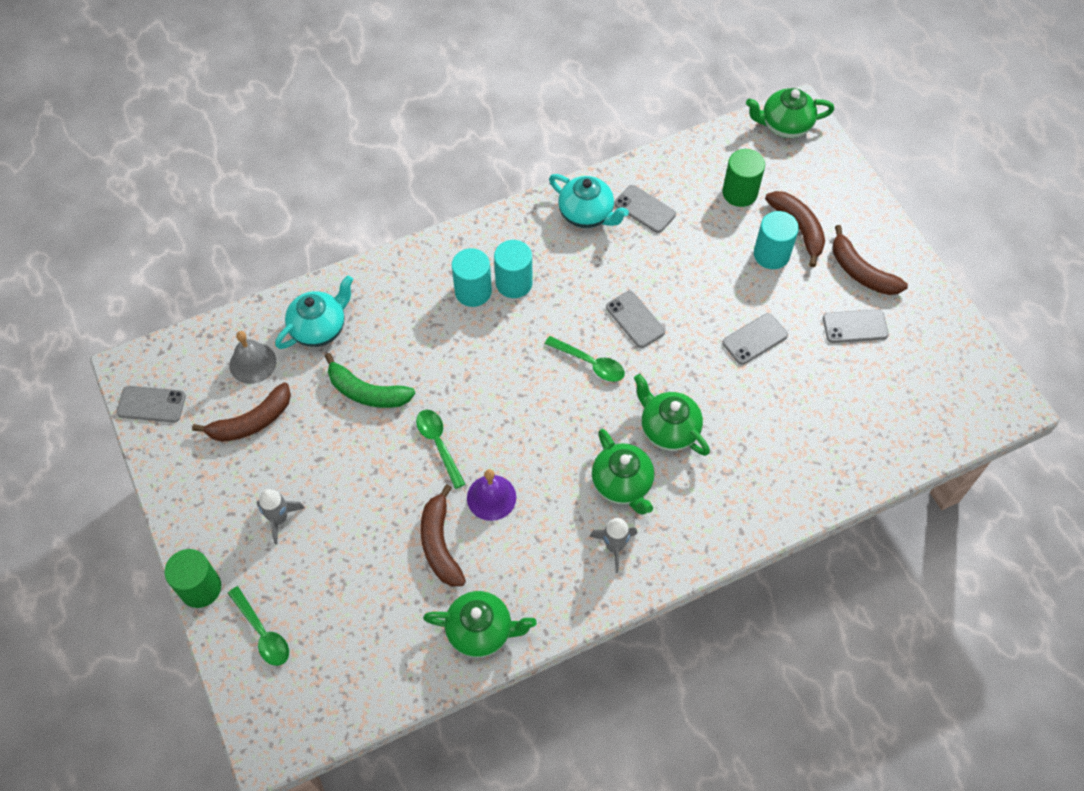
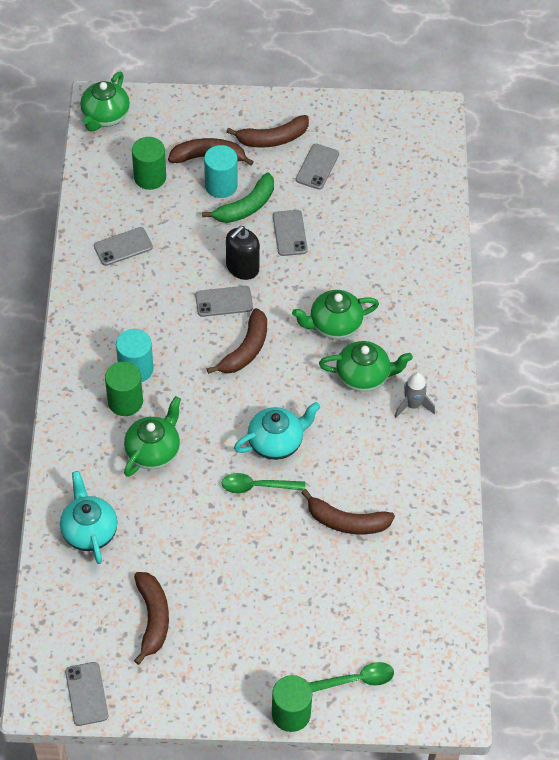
camera: 65 degrees left, 5 degrees down
(151, 404) = (86, 694): grey phone -> grey phone turned 45 degrees counterclockwise
(252, 363) = (93, 596): grey bell -> none
(279, 519) = (259, 630): grey rocket -> none
(367, 392) = (176, 519): green banana -> green banana (246, 207)
(473, 291) = (125, 401): turquoise cylinder -> green cylinder
(481, 631) = (434, 523): green teapot -> green teapot (153, 451)
(491, 497) = (326, 469): purple bell -> none
(587, 214) = (101, 288): turquoise teapot -> turquoise teapot (276, 442)
(590, 363) = (245, 349): green spoon -> brown banana
(685, 317) = (242, 268): none -> black soap dispenser

